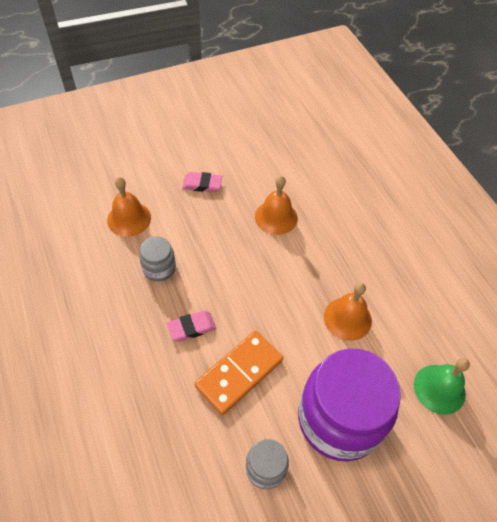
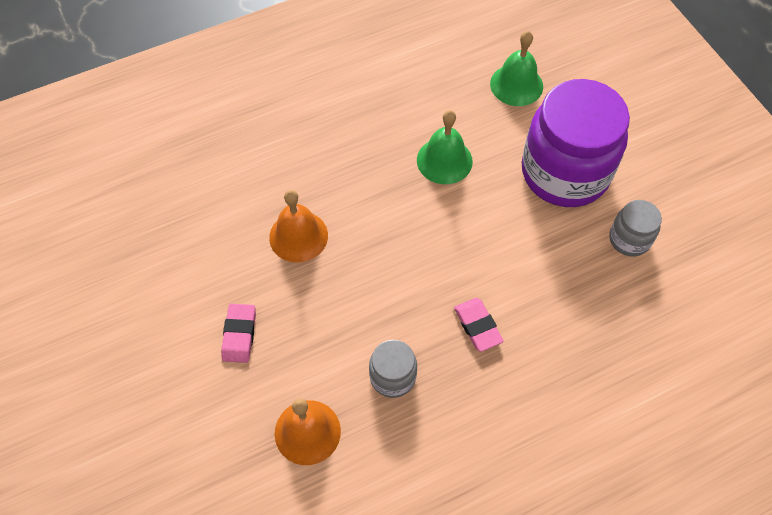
camera: 90 degrees left, 5 degrees up
(239, 373) = (529, 269): orange domino -> none
(347, 318) = (444, 160): orange bell -> green bell

